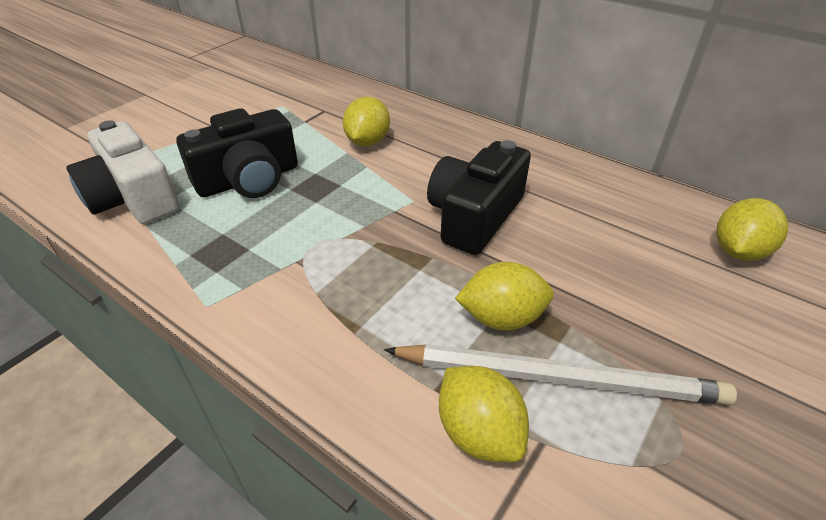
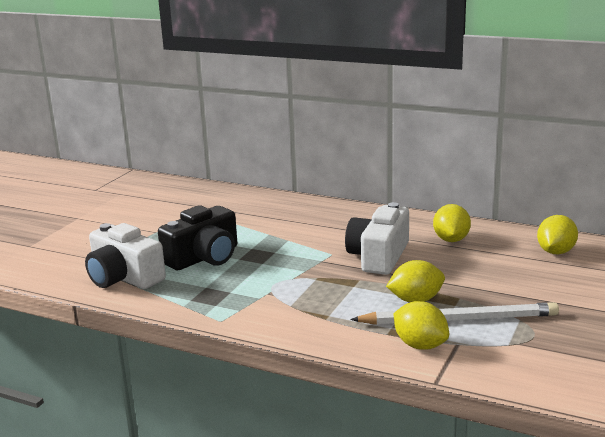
camera: 10 degrees left, 20 degrees down
(367, 142) = (281, 226): yellow lemon -> yellow lemon (451, 240)
(474, 216) = (379, 256): black camera -> white camera

